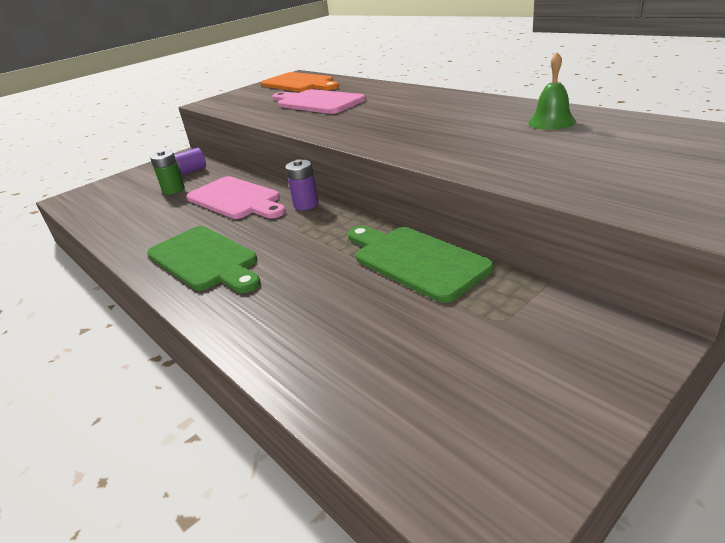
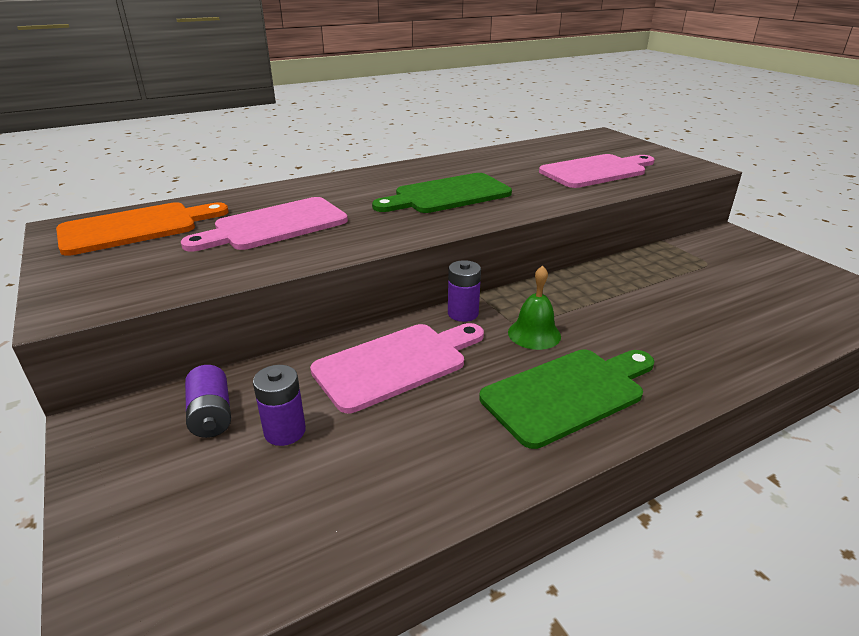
camera: 80 degrees left, 0 degrees up
(173, 190) = (285, 431): green battery -> purple battery
(415, 260) = (619, 276): green cutting board -> green cutting board (448, 195)
(551, 122) = (511, 160): green bell -> green bell (534, 334)
(567, 161) = (596, 171): none -> pink cutting board

